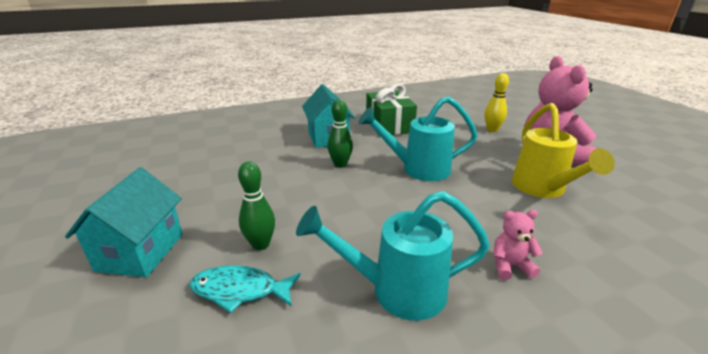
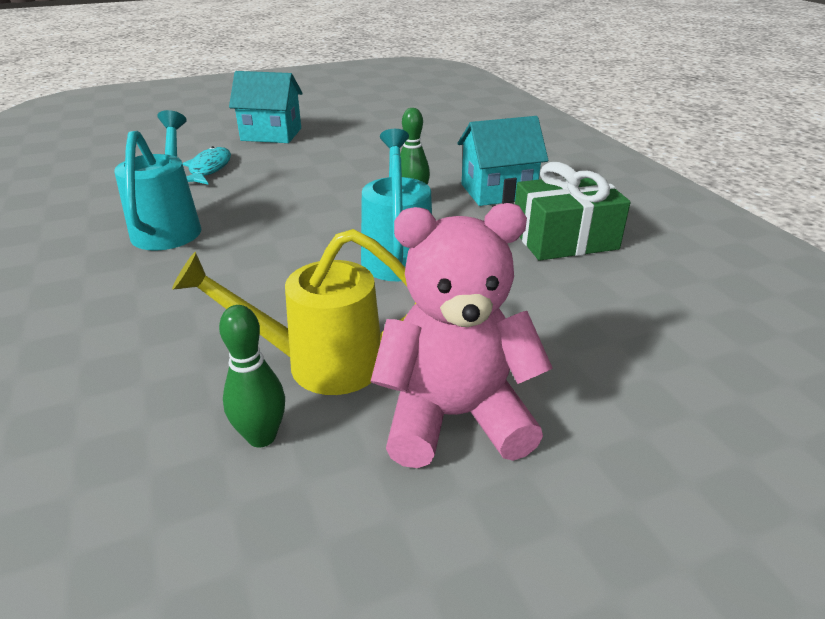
camera: 90 degrees right, 5 degrees up
(260, 244) = (262, 171): green bowling pin -> green bowling pin (261, 436)
(492, 130) = (587, 359): yellow bowling pin -> none
(510, 266) = (163, 292): pink teddy bear -> none

